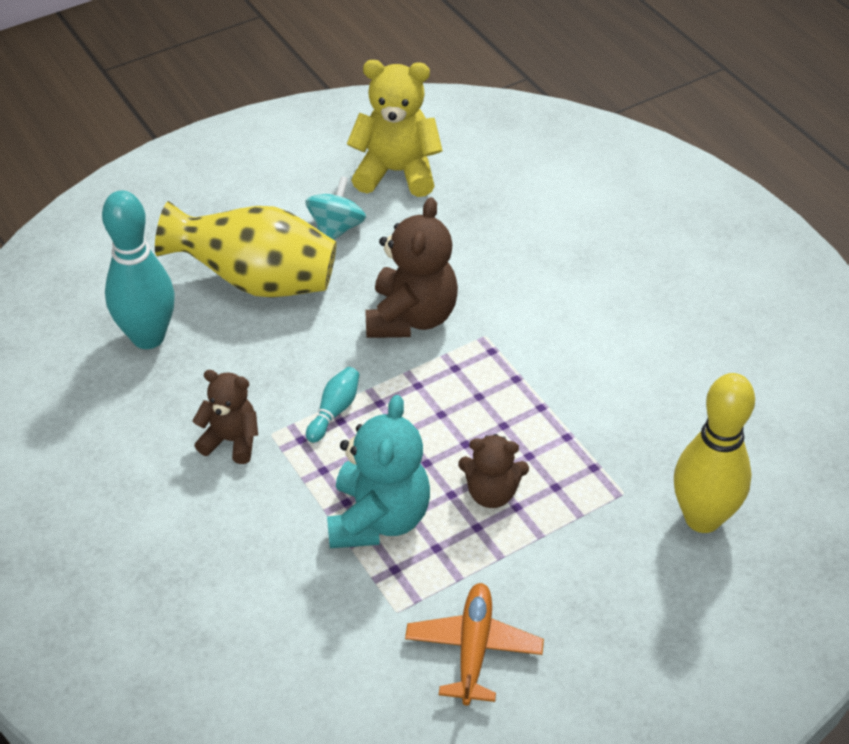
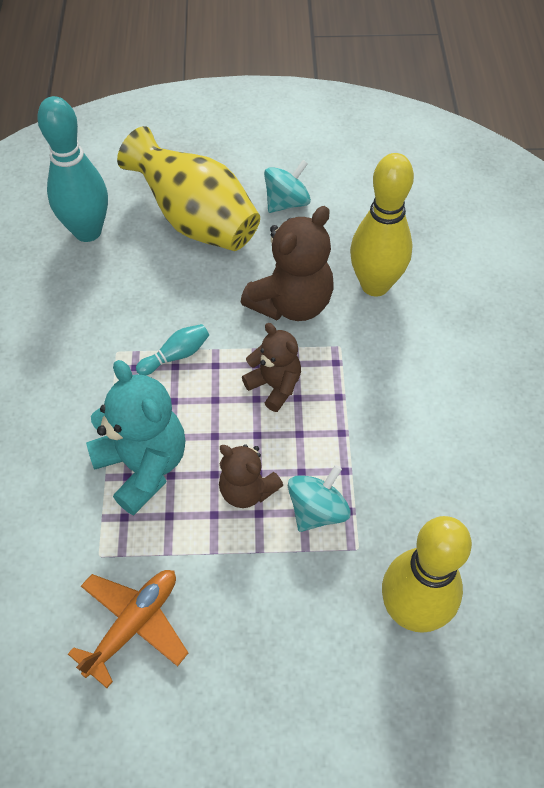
camera: 30 degrees right, 10 degrees up
(231, 441) = (84, 343): brown teddy bear -> brown teddy bear (274, 386)
(378, 519) = (143, 466): turquoise teddy bear -> turquoise teddy bear turned 75 degrees counterclockwise
(396, 172) = (366, 175): yellow teddy bear -> none
(478, 269) = (375, 285): none -> yellow bowling pin
(566, 479) = (317, 510): none -> turquoise spinning top

